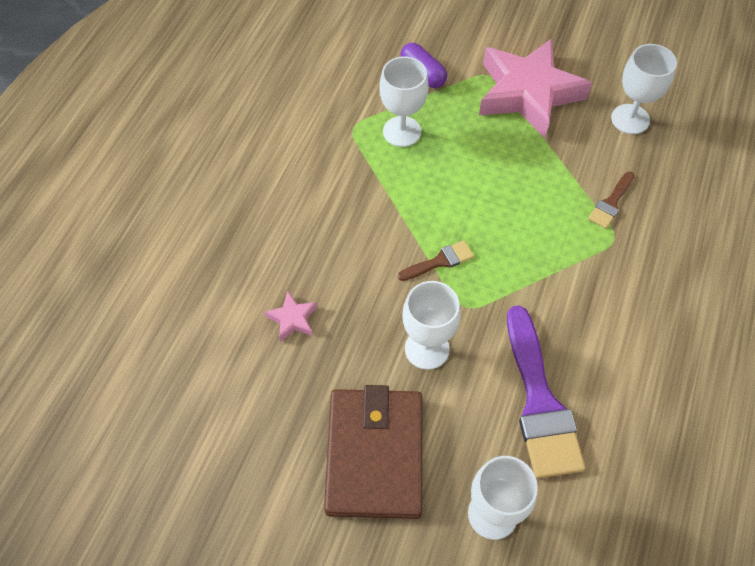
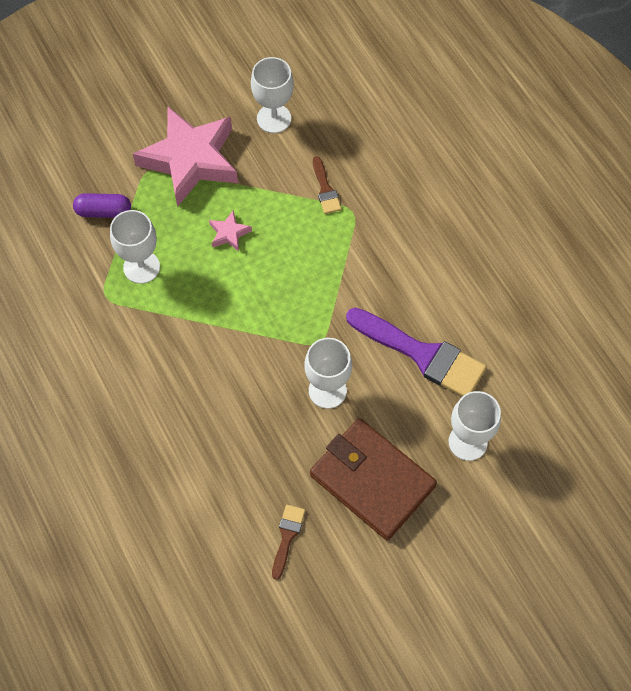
camera: 50 degrees left, 5 degrees up
(292, 319) = (228, 458): pink star -> pink star (229, 233)
(440, 261) = (271, 330): brown brush -> brown brush (287, 537)

